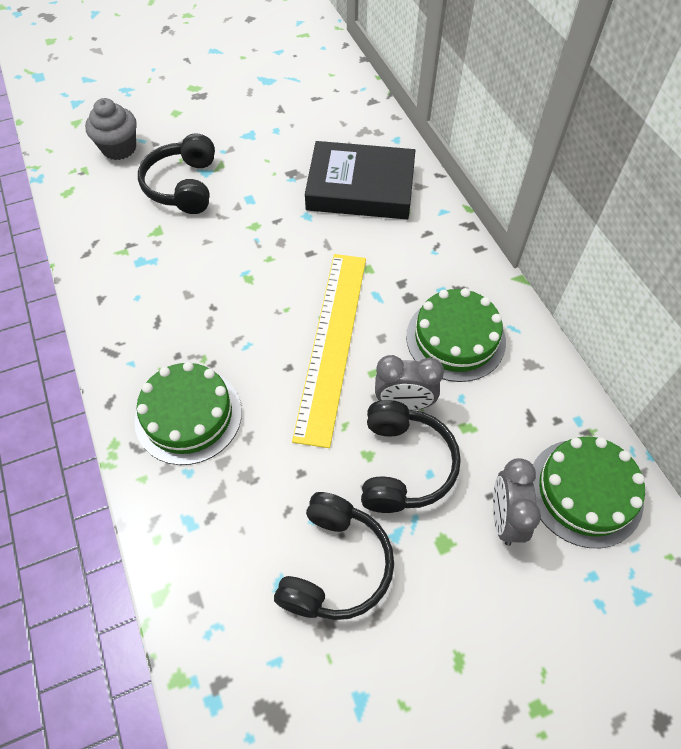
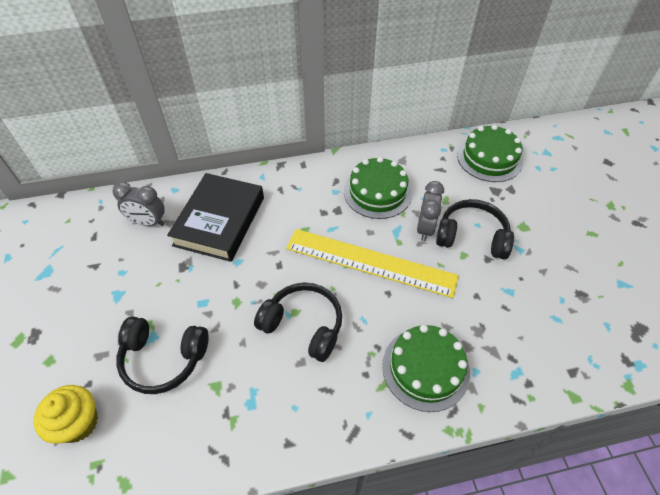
camera: 80 degrees left, 5 degrees down
(119, 148) = (78, 423): grey cupcake -> yellow cupcake
(335, 566) = (542, 284): black headphones -> black headphones (303, 325)
(505, 518) = (506, 195): grey clock -> grey clock (148, 222)

